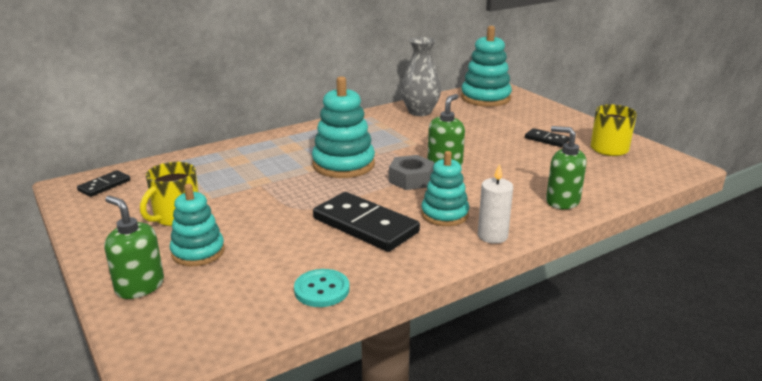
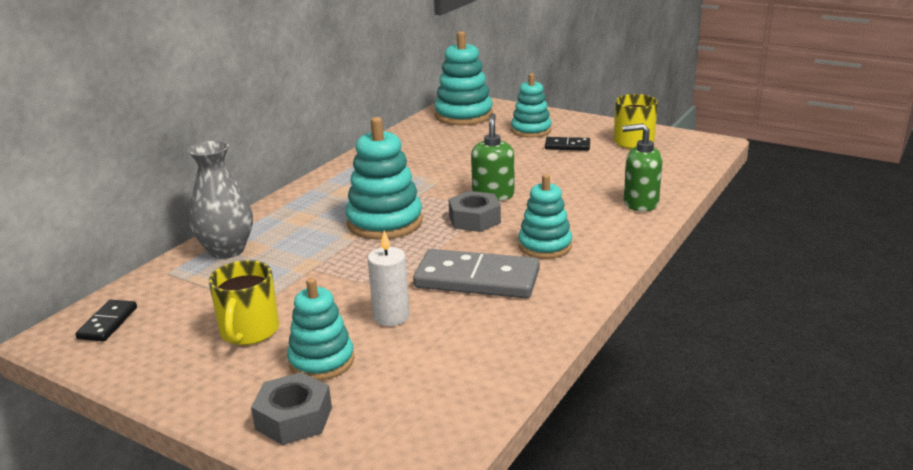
camera: 25 degrees left, 0 degrees up
(139, 286) = (294, 418): green soap dispenser -> grey nut
(321, 290) = (501, 355): turquoise button -> none
(365, 225) = (477, 279): black domino -> grey domino
(420, 112) = (408, 145): grey vase -> grey vase (227, 250)
(492, 236) = (610, 254): white candle -> white candle (391, 316)
(528, 120) = (531, 130): none -> turquoise stacking toy

